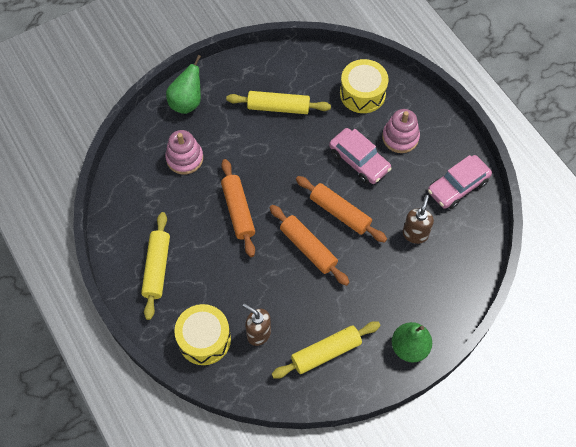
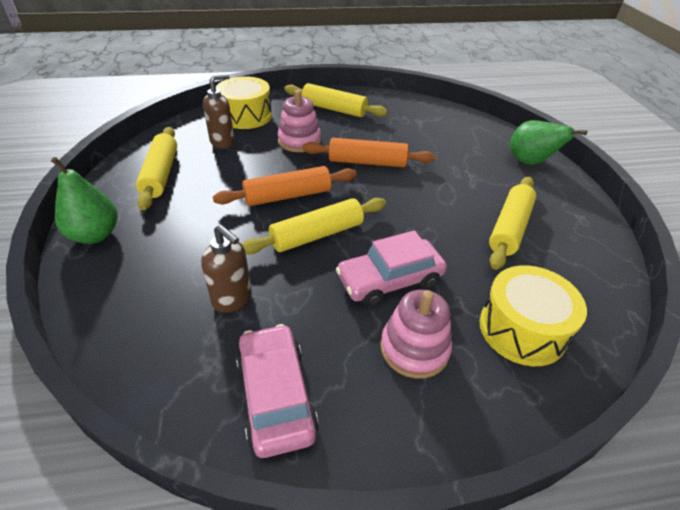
camera: 110 degrees right, 20 degrees down
(184, 158) = (451, 146): pink stacking toy -> pink stacking toy (299, 141)
(340, 213) = (317, 235): orange rolling pin -> yellow rolling pin

